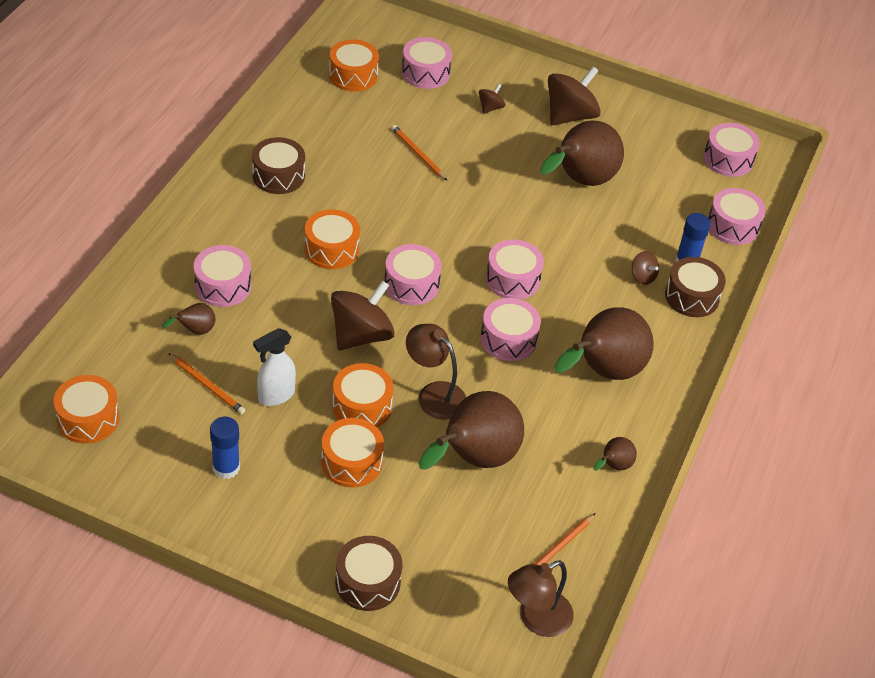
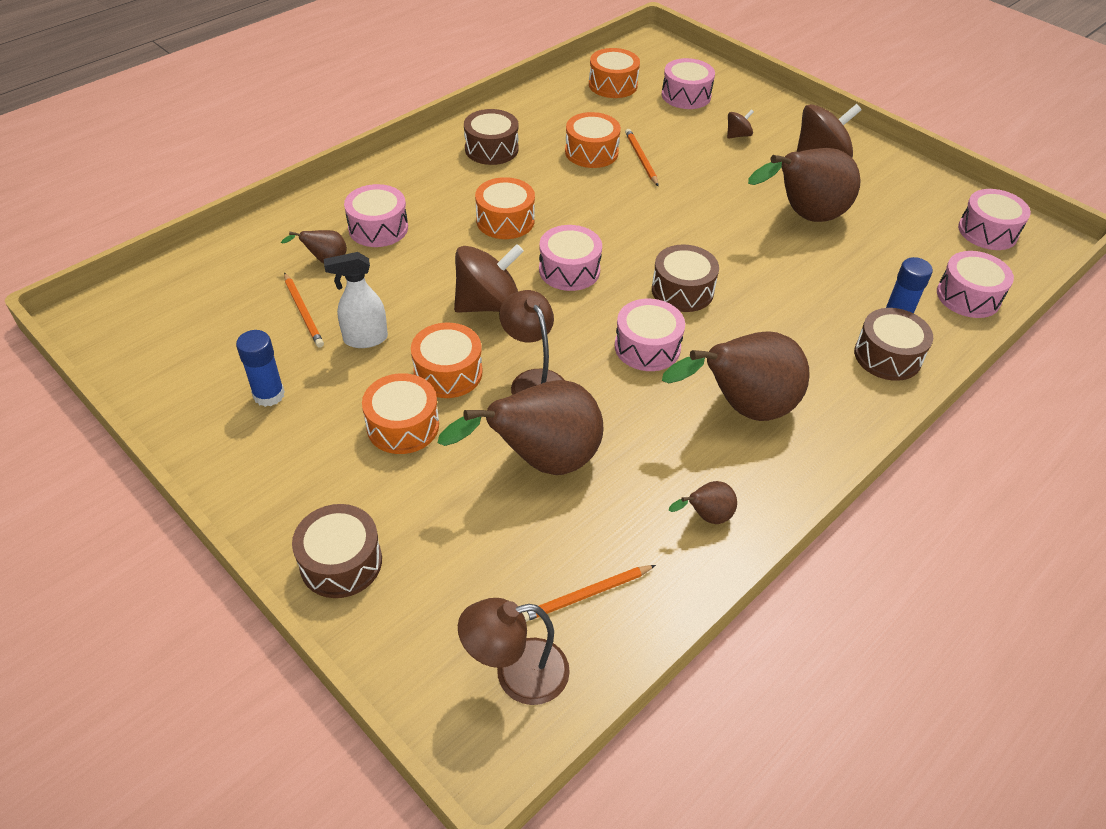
camera: 25 degrees right, 0 degrees up
(88, 419) = (169, 313): orange drum -> orange drum (591, 152)
(512, 279) = (682, 290): pink drum -> brown drum
(642, 277) = (835, 322): brown spinning top -> none

